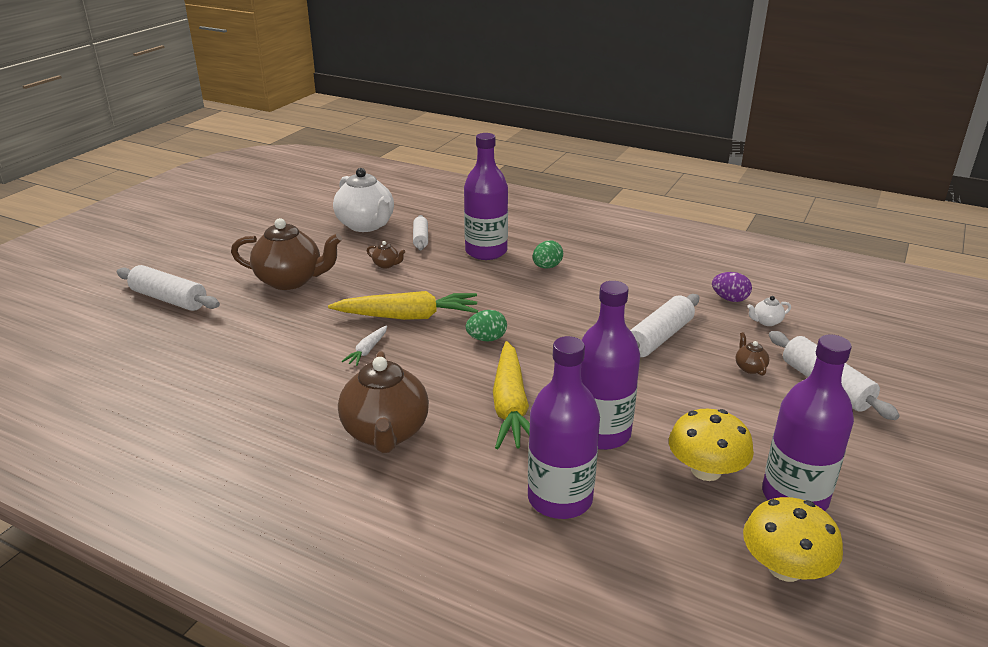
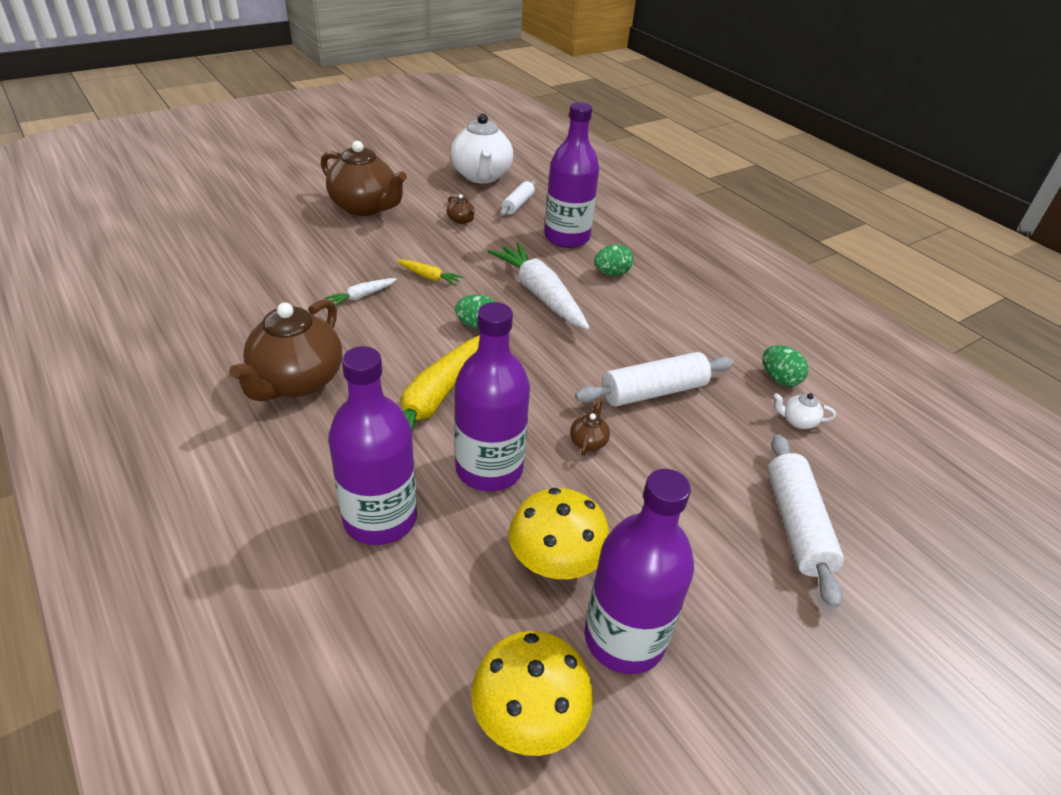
camera: 25 degrees right, 10 degrees up
(169, 299) = (255, 192): white rolling pin -> none
(408, 316) = (429, 277): yellow carrot -> yellow carrot, size x0.47
(509, 300) = (540, 294): none -> white carrot
(729, 299) = (779, 379): purple egg -> green egg
(749, 368) = (723, 466): brown teapot -> brown teapot (588, 442)

